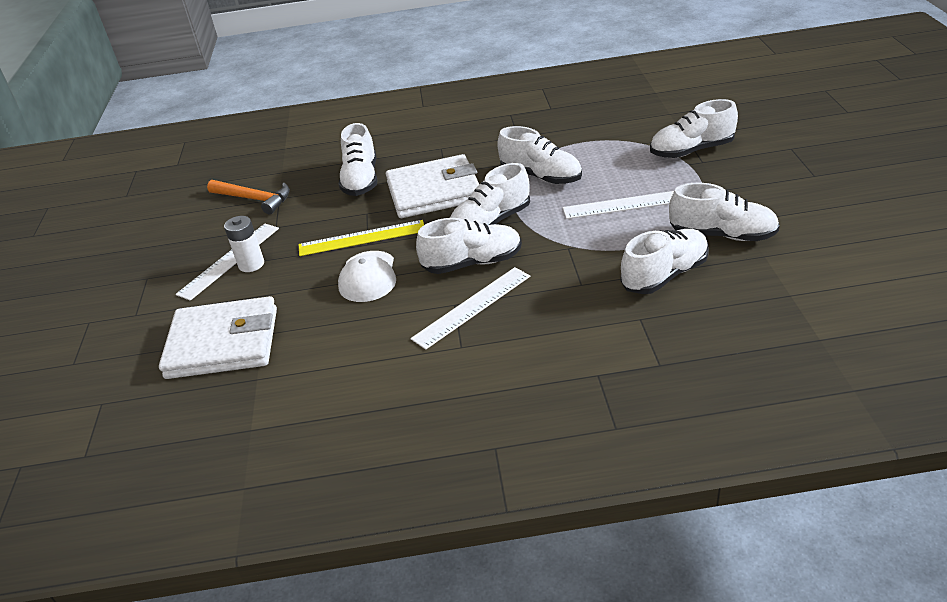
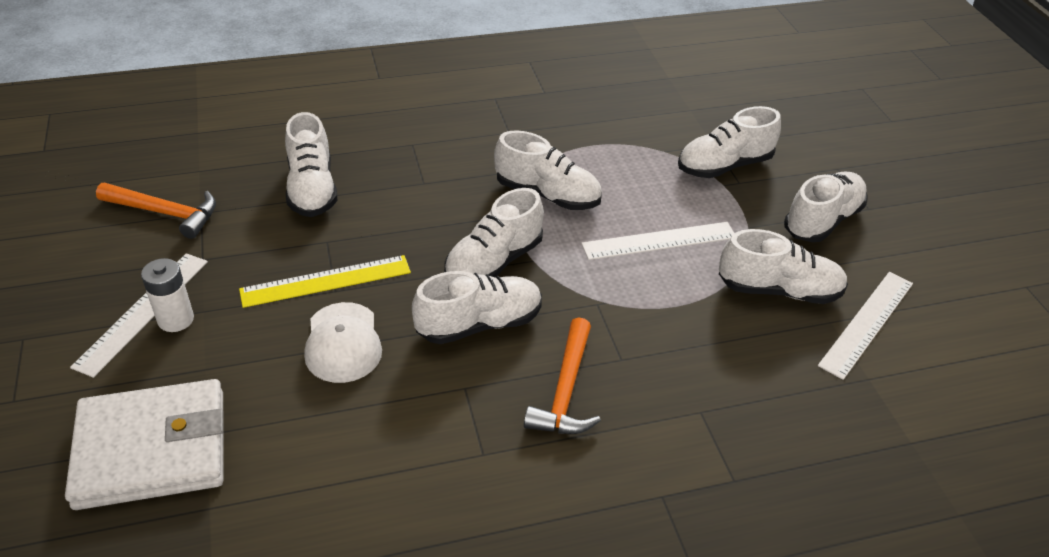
camera: 15 degrees left, 5 degrees up
(434, 192) = (413, 212): white wallet -> none
(472, 307) = (489, 392): white ruler -> white ruler (867, 323)
(532, 305) = (565, 390): none -> orange hammer
(664, 275) = (720, 347): white shoe -> white shoe (822, 220)

